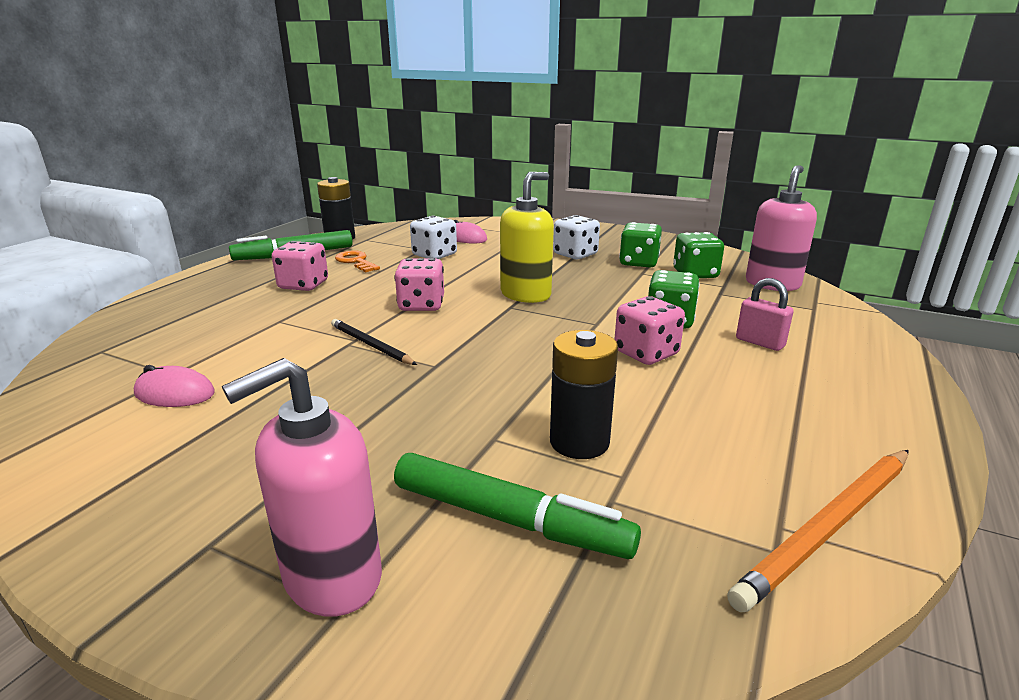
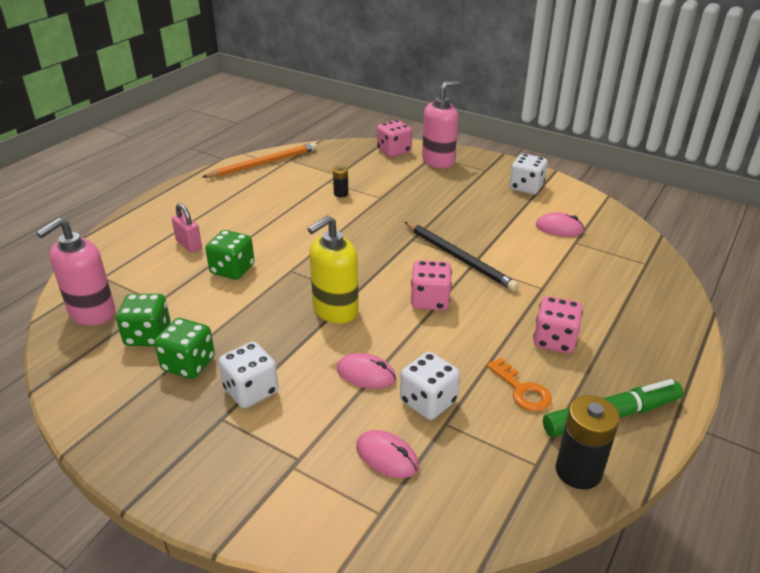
camera: 175 degrees left, 10 degrees up
(148, 486) = (526, 187): none -> white dice
(370, 345) = (459, 258): black pencil -> black pencil, size x1.57
(485, 263) = (366, 374): none -> pink mouse
(509, 519) = (378, 171): green marker -> none
(579, 442) = (341, 194): black battery -> black battery, size x0.53
(646, 353) = (273, 240): pink dice -> pink dice (393, 151)

